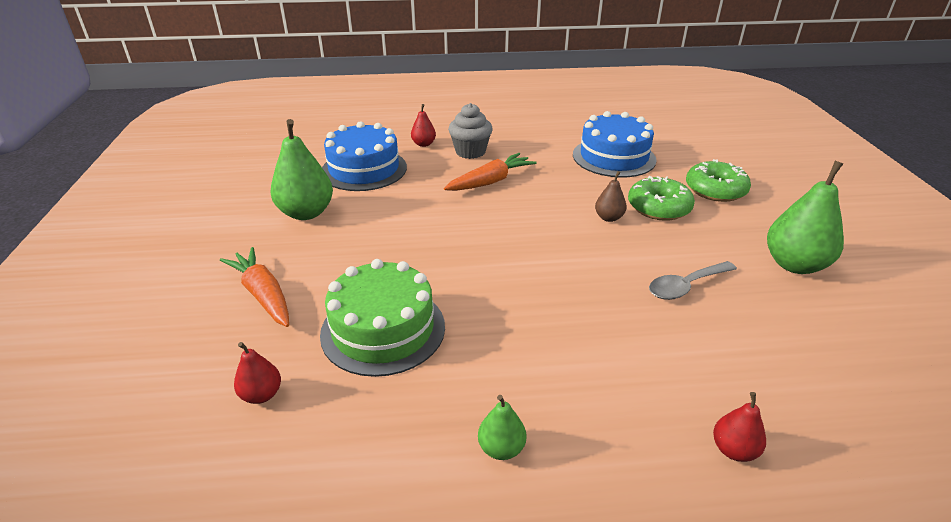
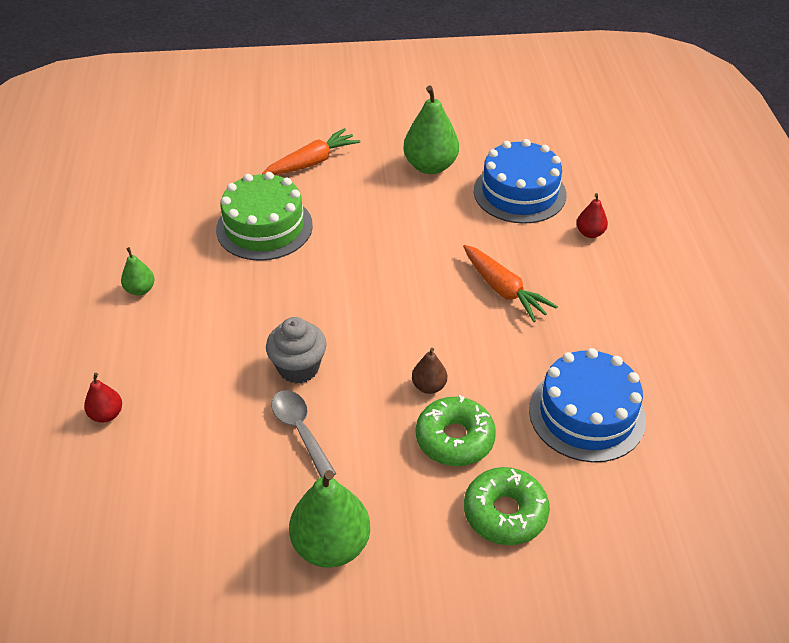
camera: 90 degrees right, 10 degrees up
(261, 394) = (210, 179): red pear -> none
(470, 152) = (576, 273): grey cupcake -> grey cupcake (298, 368)

